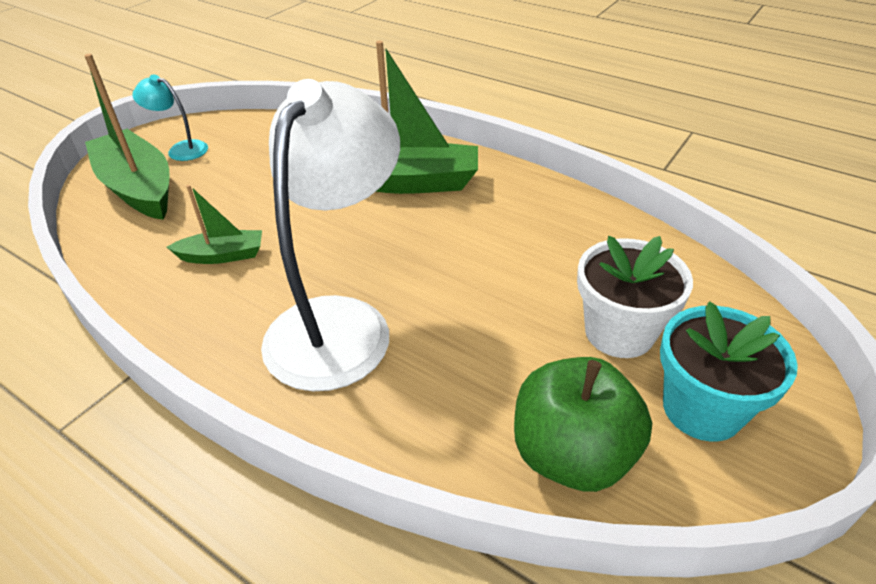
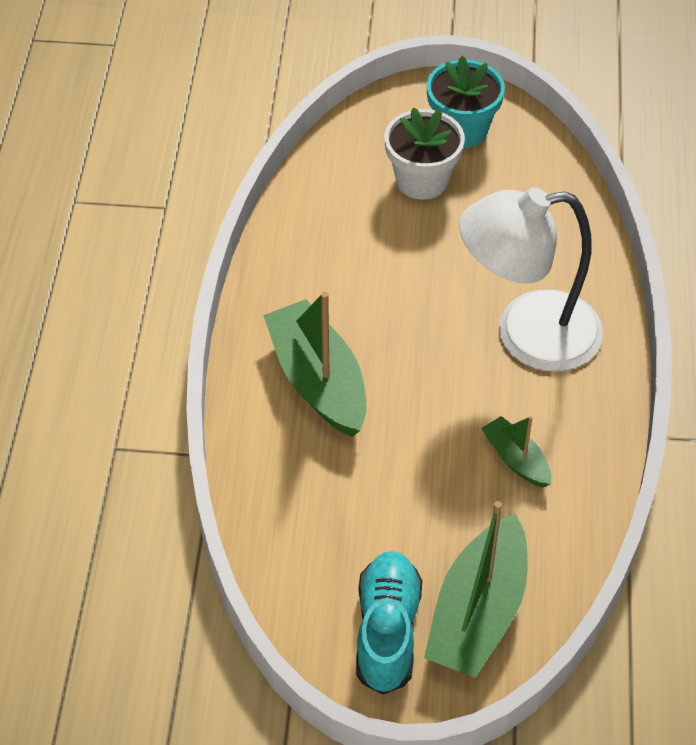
camera: 120 degrees left, 10 degrees up
(181, 149) = (387, 631): turquoise lamp -> turquoise shoe
(572, 454) = (540, 176): green apple -> none

